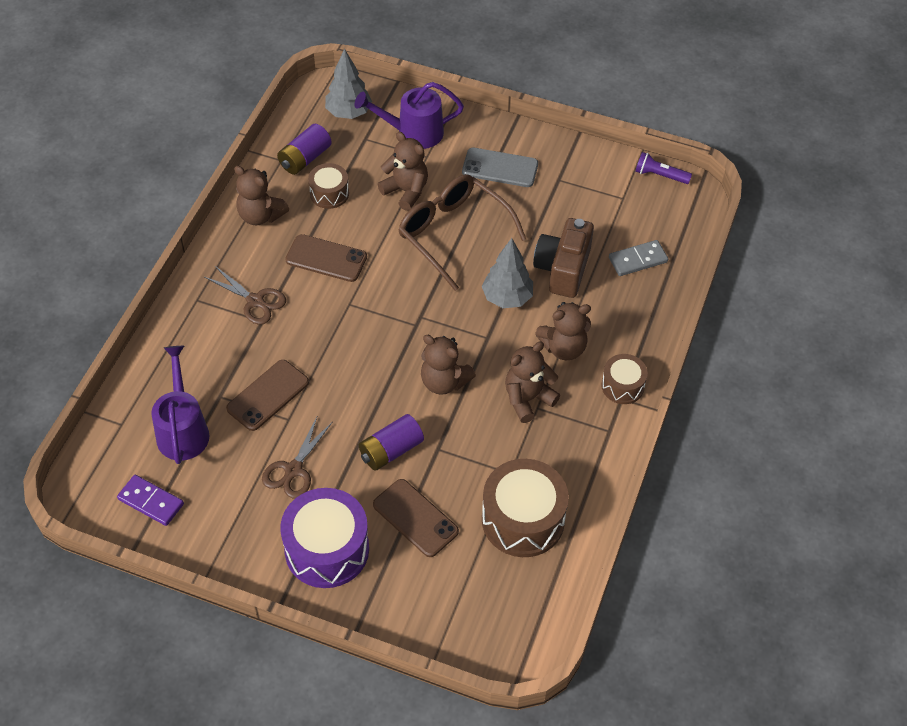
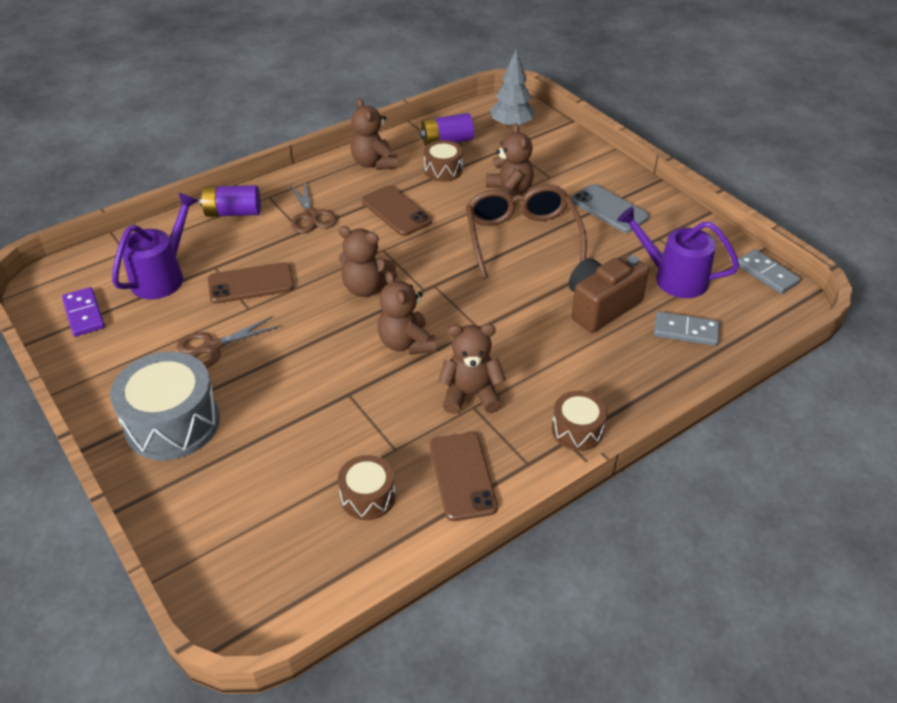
camera: 35 degrees right, 10 degrees down
(327, 549) = (172, 423): purple drum -> grey drum
(391, 450) = (306, 374): purple battery -> purple battery (233, 212)
(412, 133) = (553, 157): purple watering can -> purple watering can (672, 277)
(415, 518) = (272, 440): brown phone -> brown phone (462, 476)
(507, 298) = (526, 305): grey tree -> none
(523, 519) = (368, 497): brown drum -> brown drum, size x0.55
(563, 348) = (545, 369): brown teddy bear -> brown teddy bear (366, 288)
(660, 175) = (766, 274): purple flashlight -> grey domino

